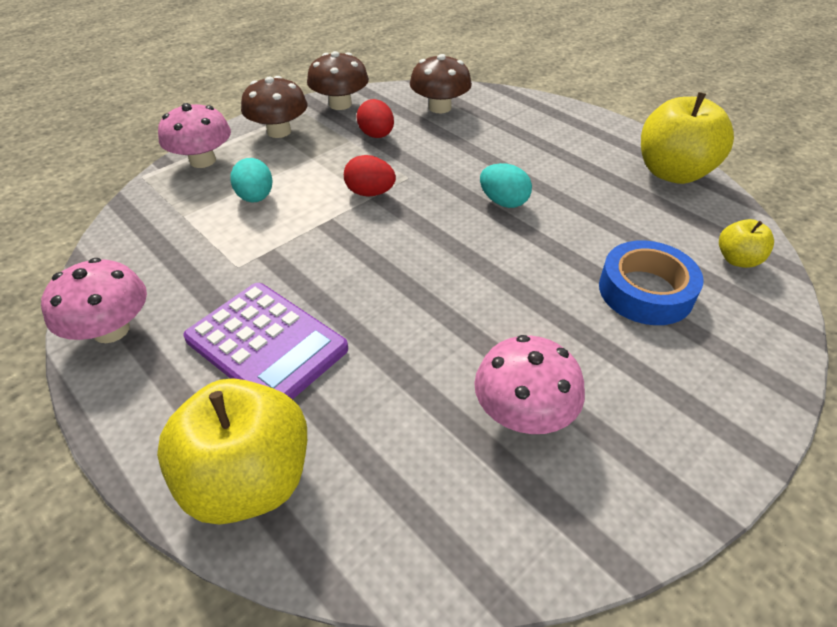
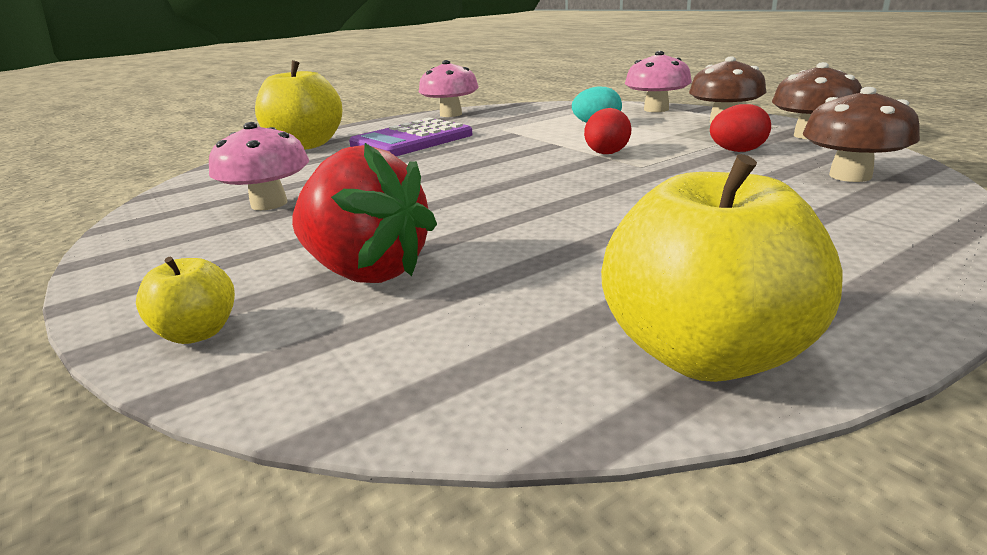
camera: 100 degrees right, 20 degrees down
(503, 202) = (588, 205): turquoise egg -> none
(645, 291) = (367, 272): blue tape -> red strawberry
(737, 260) = (383, 366): yellow apple -> yellow apple (198, 333)

